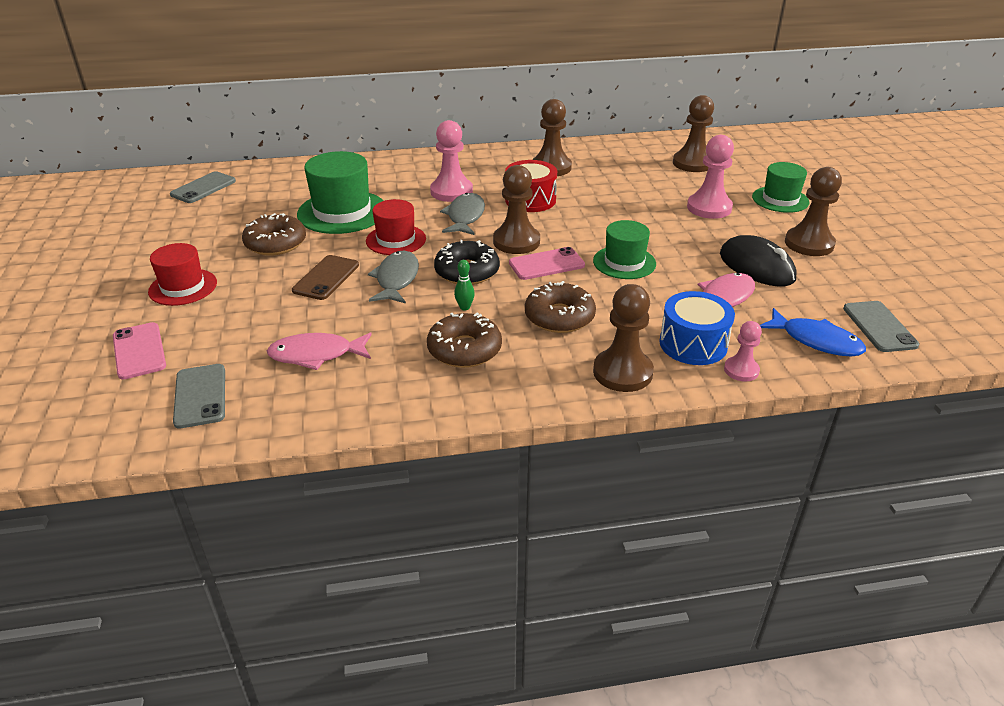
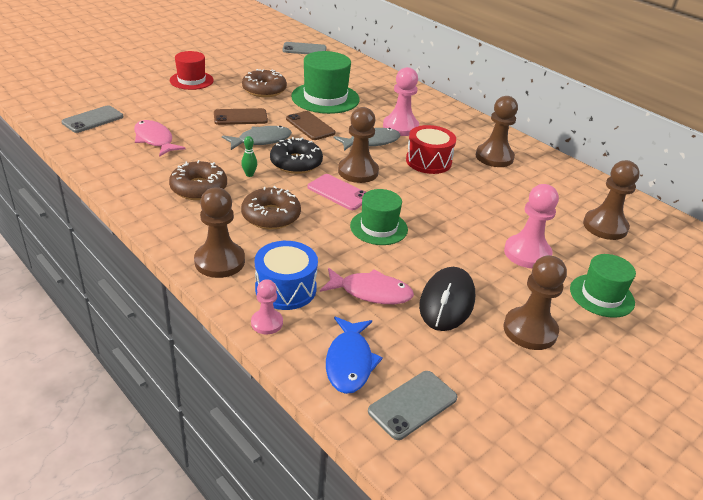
camera: 55 degrees right, 0 degrees up
(139, 351) = (122, 90): pink phone -> none
(396, 240) = (310, 126): red hat -> brown phone

